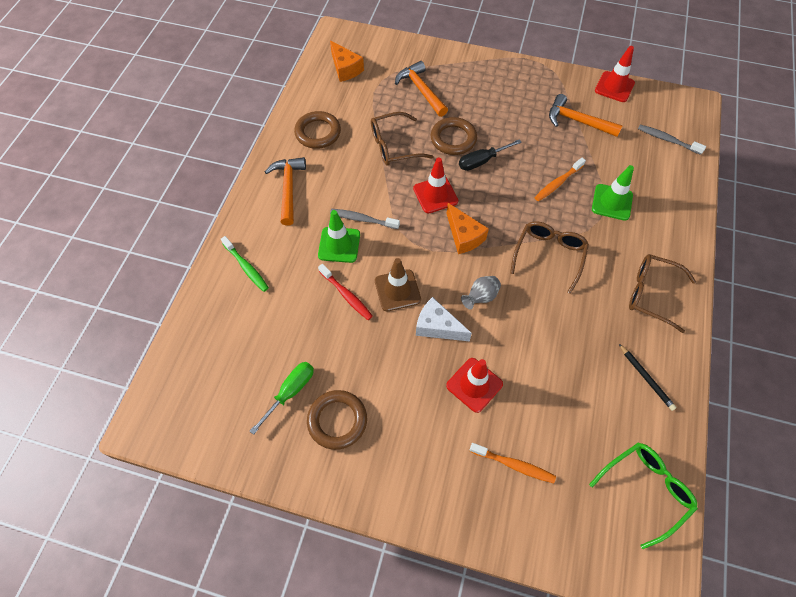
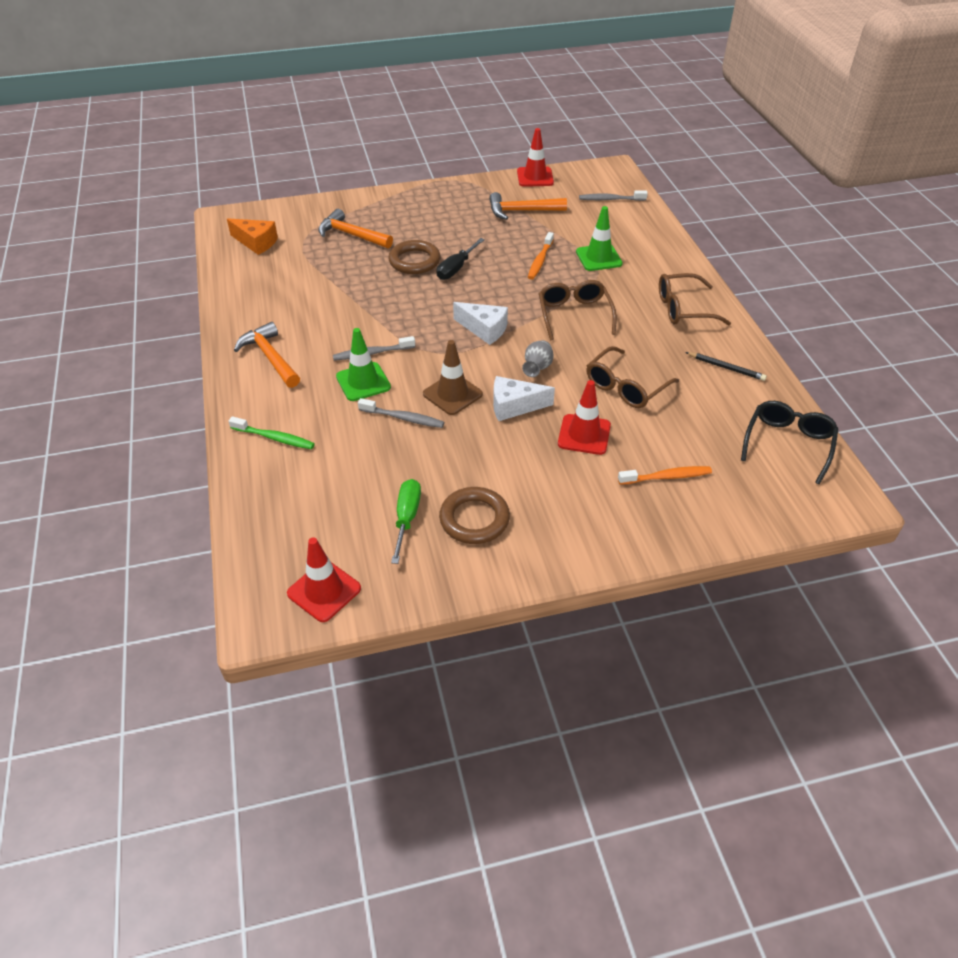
camera: 30 degrees left, 15 degrees down
(318, 133) = (267, 302): brown ring -> none
(346, 295) = (403, 418): red toothbrush -> grey toothbrush
(394, 146) = (358, 286): brown glasses -> brown glasses (625, 387)
(435, 195) = (431, 309): red traffic cone -> red traffic cone (324, 591)
(464, 236) = (484, 329): orange cheese -> white cheese
(645, 490) = (788, 444): green glasses -> black glasses

